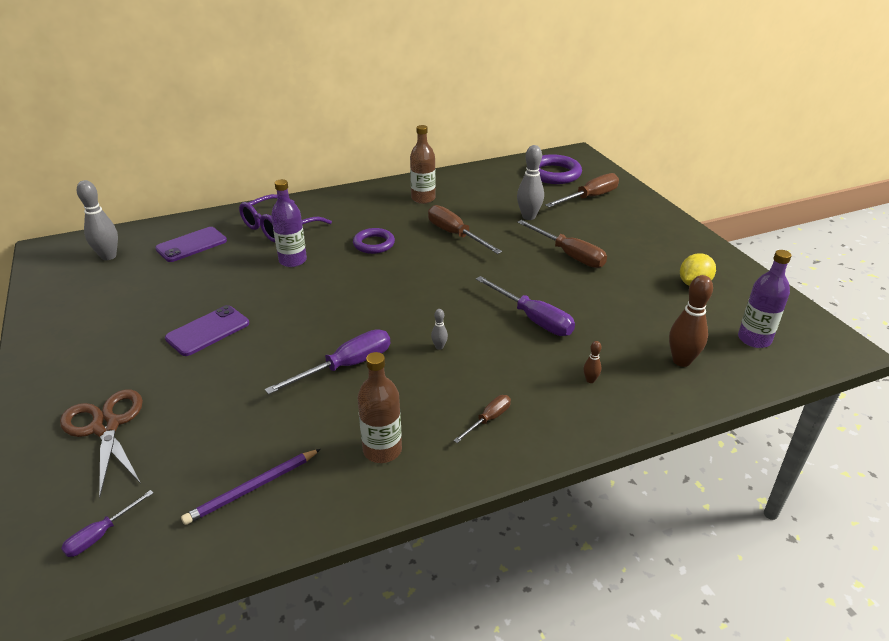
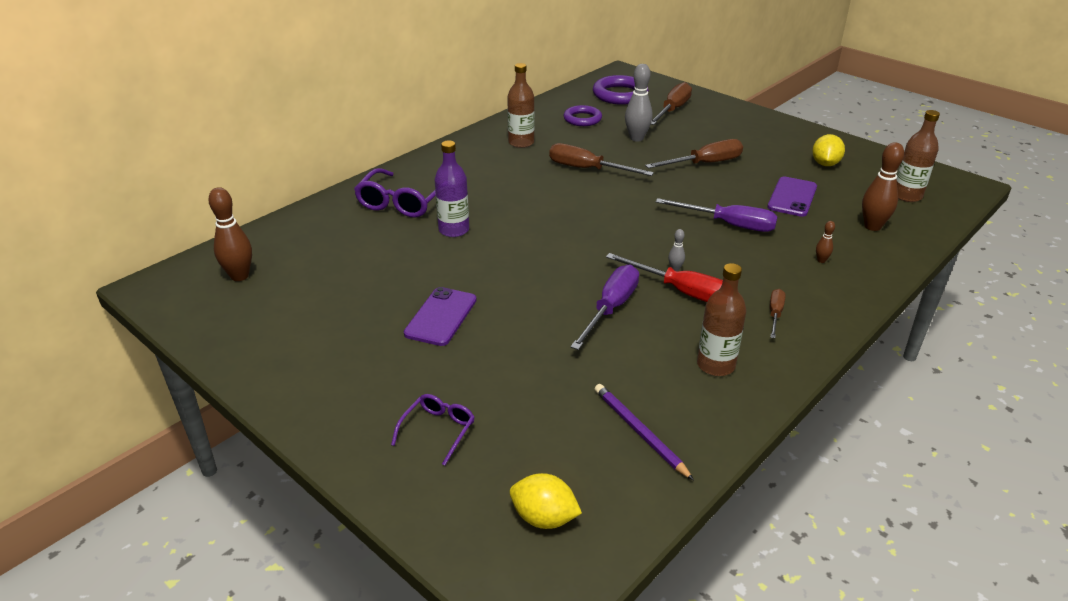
camera: 25 degrees left, 0 degrees up
(101, 534) = (544, 518): purple screwdriver -> yellow lemon
(106, 426) = (437, 431): brown scissors -> purple glasses
(108, 256) = (239, 276): grey bowling pin -> brown bowling pin
(191, 245) = (325, 241): purple phone -> purple phone (792, 197)
(252, 488) = (639, 432): purple pencil -> purple pencil turned 120 degrees clockwise
(374, 244) = (518, 195): purple ring -> purple ring (582, 119)
(423, 370) = (681, 291): none -> red screwdriver
(569, 255) = (705, 164): brown screwdriver -> brown screwdriver turned 45 degrees counterclockwise
(754, 339) = (907, 196): purple bottle -> brown bottle

